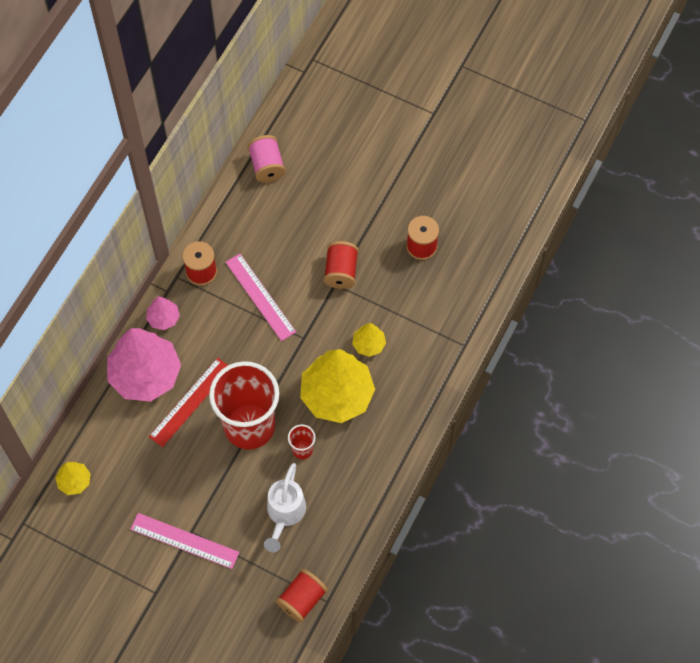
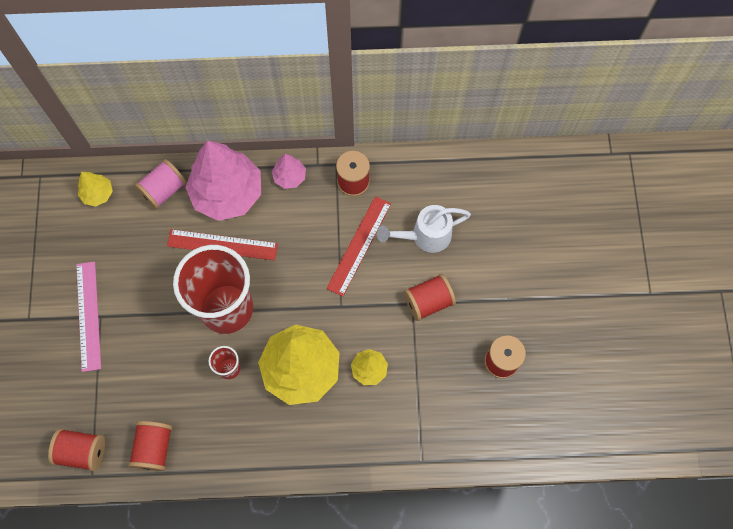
camera: 60 degrees right, 5 degrees up
(260, 297) = (359, 245): pink ruler -> red ruler
(267, 166) = (493, 177): pink spool -> pink spool (164, 190)
(284, 514) = (158, 388): white watering can -> white watering can (425, 236)
(333, 540) = (154, 448): none -> red spool

